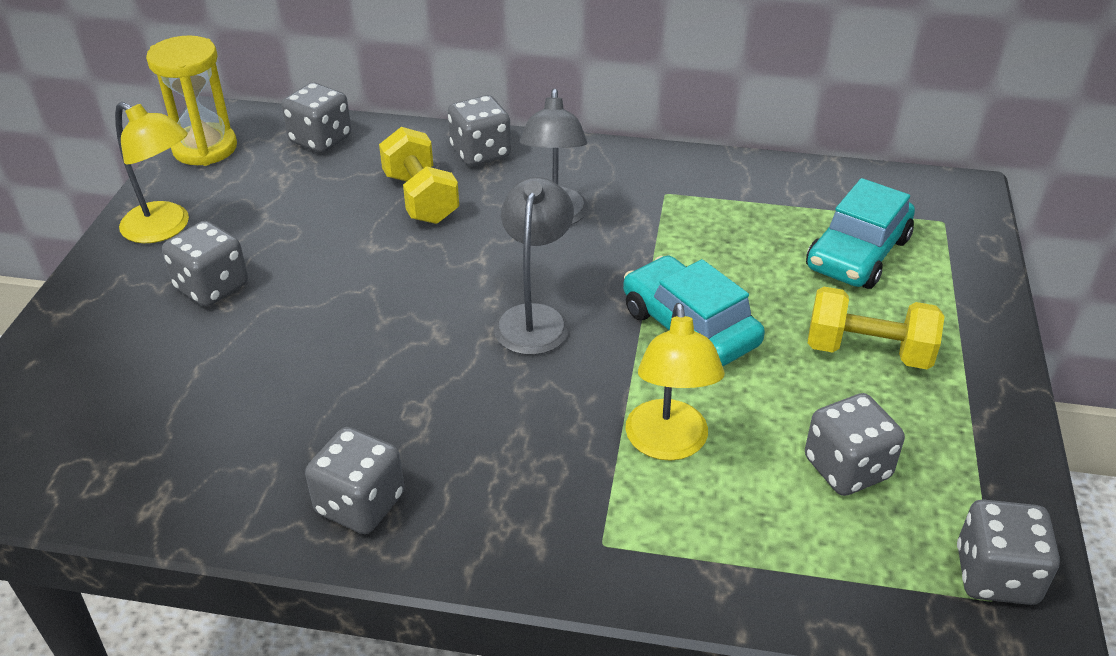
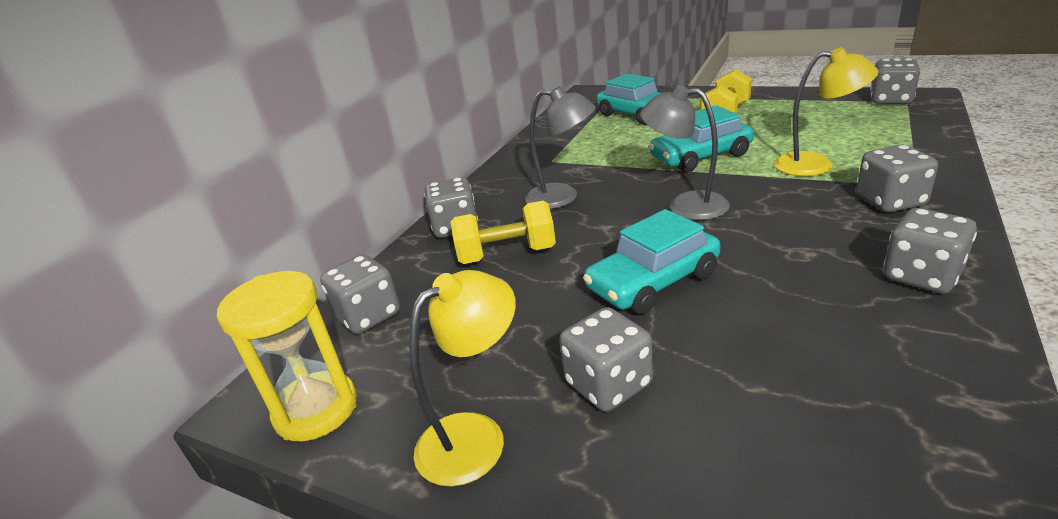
camera: 70 degrees left, 10 degrees down
(363, 302) = (653, 282): none -> turquoise car
(847, 468) = (823, 123): grey dice -> grey dice (890, 201)

